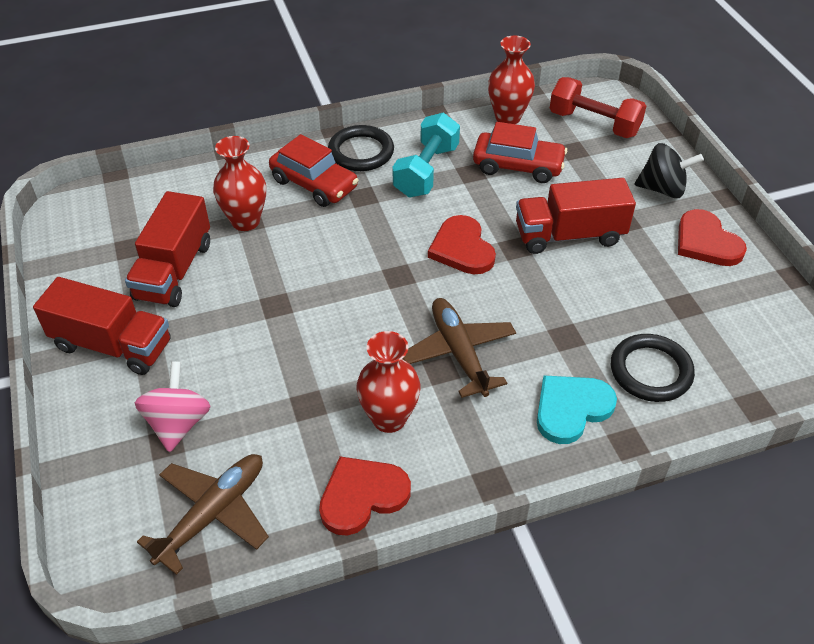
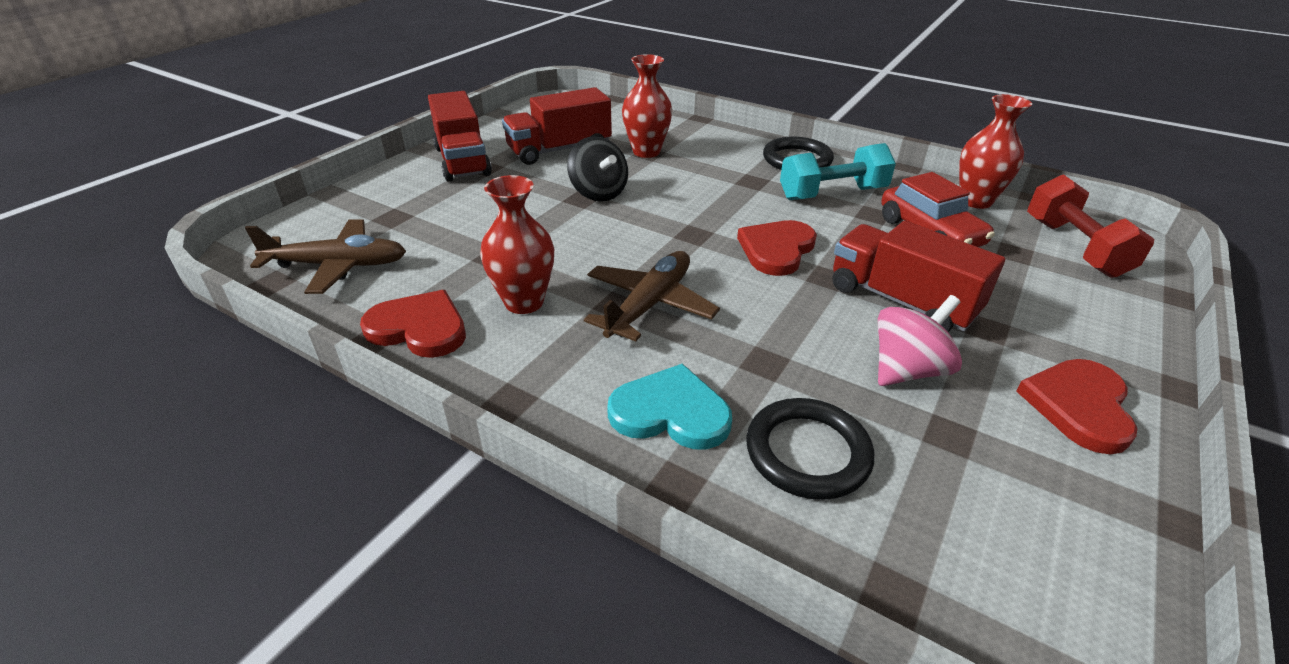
camera: 50 degrees right, 10 degrees down
(178, 423) = (415, 213): pink spinning top -> pink spinning top (907, 370)
(314, 184) = (728, 158): red car -> none
(662, 189) = (1086, 333): black spinning top -> black spinning top (598, 193)

